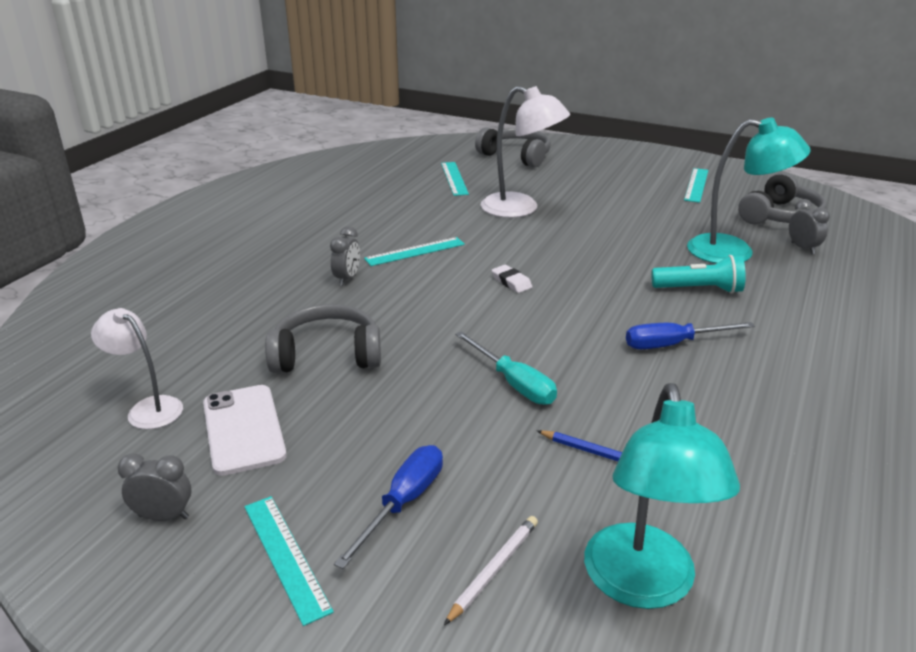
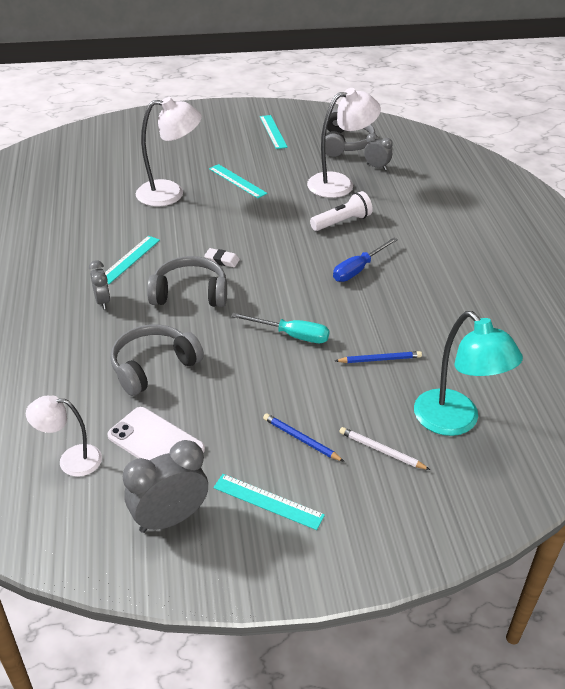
camera: 35 degrees left, 10 degrees up
(164, 516) = (170, 518): grey clock -> grey clock, size x1.77
(403, 503) = (301, 439): blue screwdriver -> blue pencil
(454, 178) = (91, 180): turquoise ruler -> turquoise ruler (237, 181)
(494, 570) = (381, 450): white pencil -> white pencil turned 60 degrees counterclockwise
(516, 156) = (120, 142): grey headphones -> grey headphones (190, 293)
(699, 289) = (342, 222): turquoise flashlight -> white flashlight
(734, 251) = (339, 184): turquoise lamp -> white lamp

